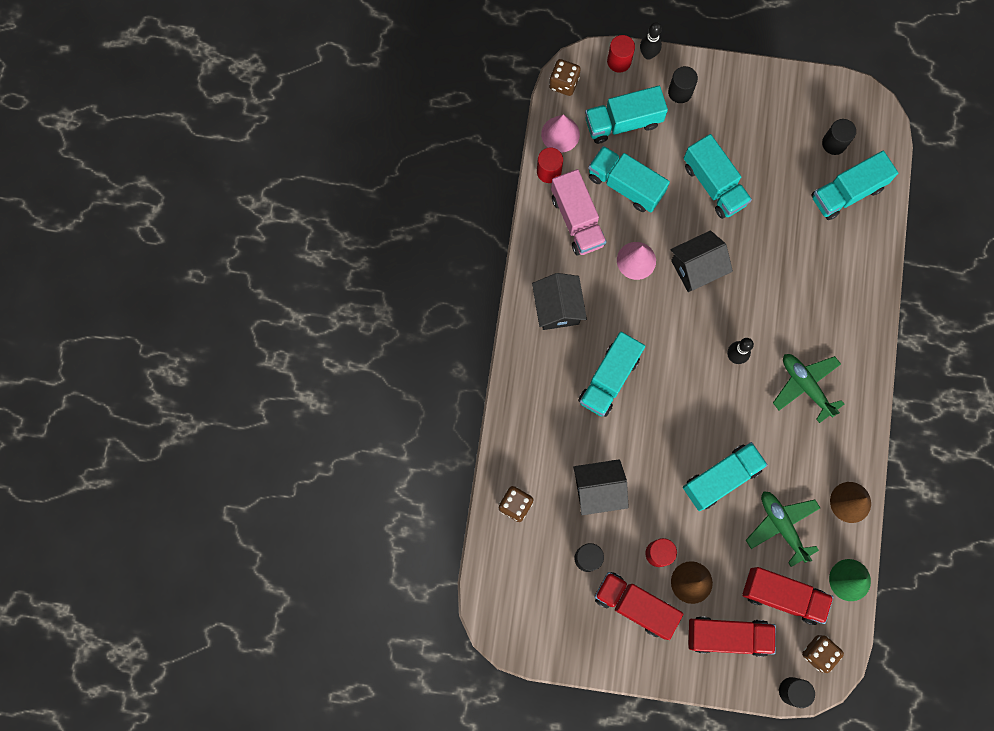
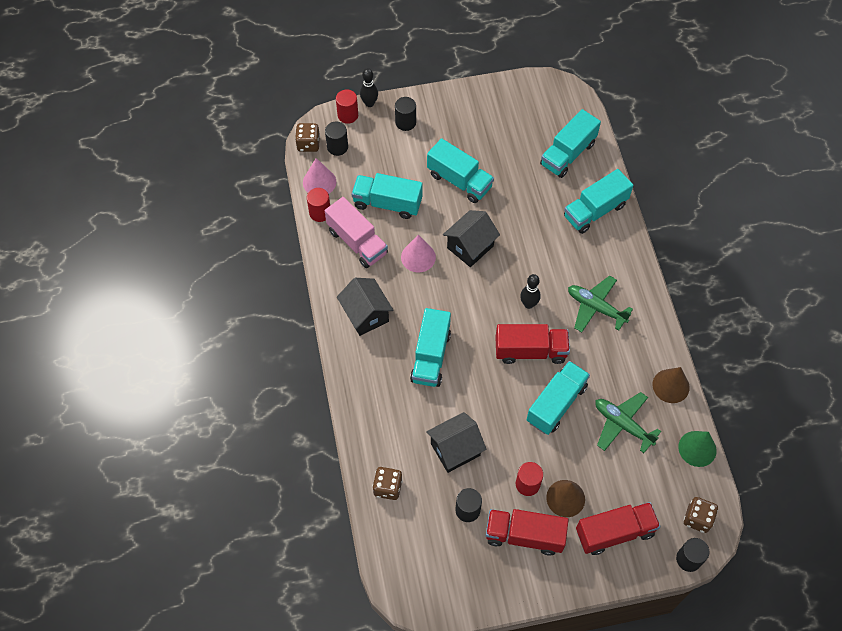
camera: 20 degrees left, 15 degrees down
(623, 122) = (368, 158): turquoise truck -> turquoise truck (595, 211)
(782, 596) = (647, 482): red truck -> red truck (530, 351)
(834, 143) = (542, 122): black cylinder -> black cylinder (337, 147)

